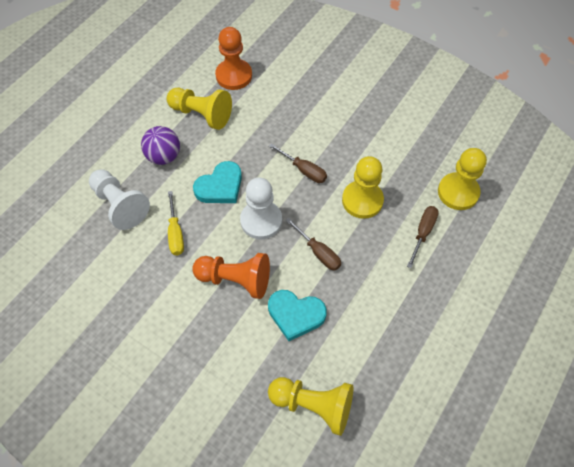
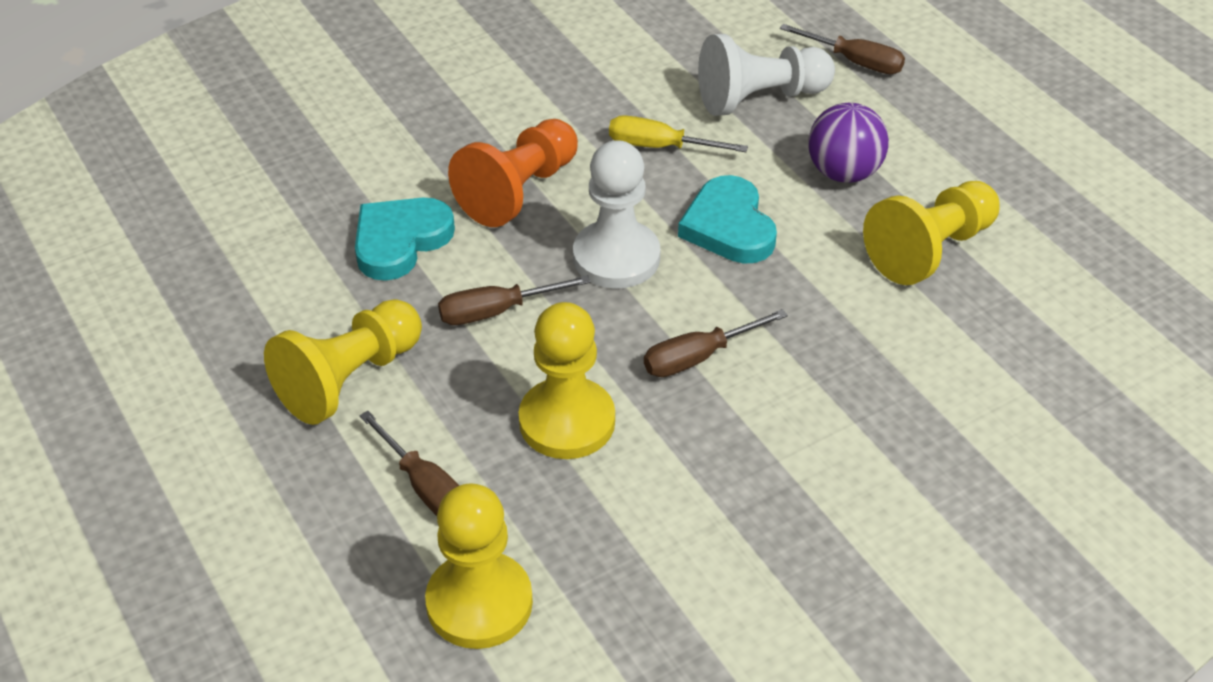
camera: 115 degrees right, 15 degrees down
(75, 176) = (855, 62): none -> brown screwdriver
(234, 76) = (1028, 331): orange pawn -> none
(313, 405) = (240, 211): yellow pawn -> yellow pawn (349, 379)

